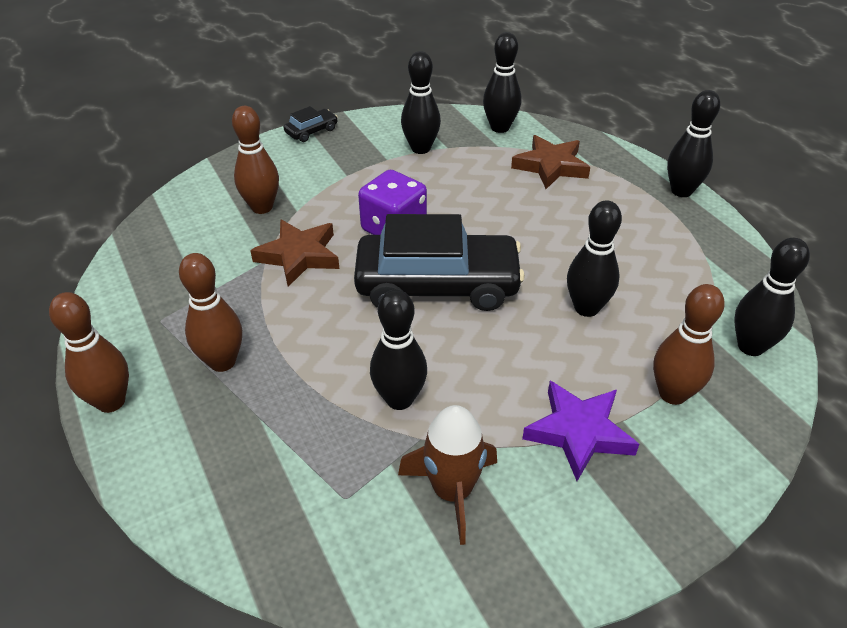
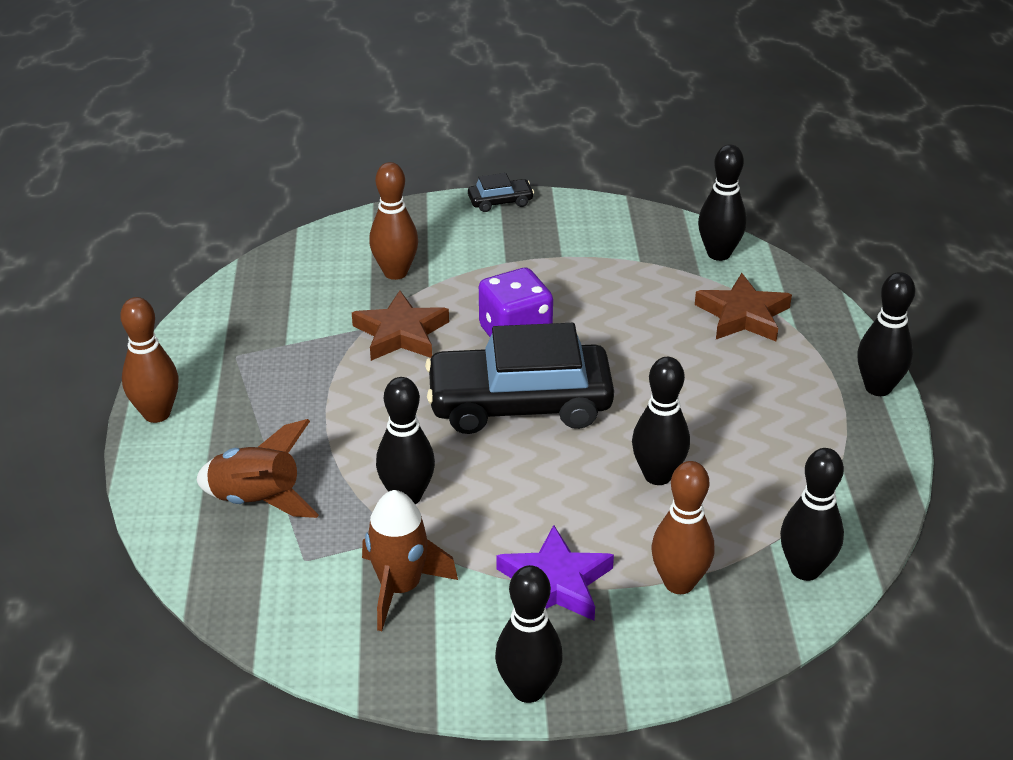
camera: 25 degrees right, 5 degrees down
(222, 362) = (269, 411): brown bowling pin -> none
(262, 454) = (257, 500): none -> brown rocket
(421, 148) = (607, 254): black bowling pin -> black bowling pin (528, 690)
(437, 284) = (519, 404): black car -> black car turned 150 degrees clockwise

